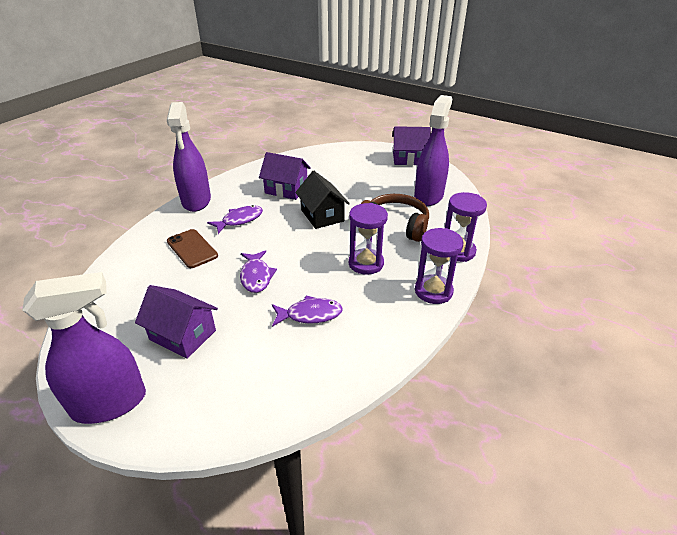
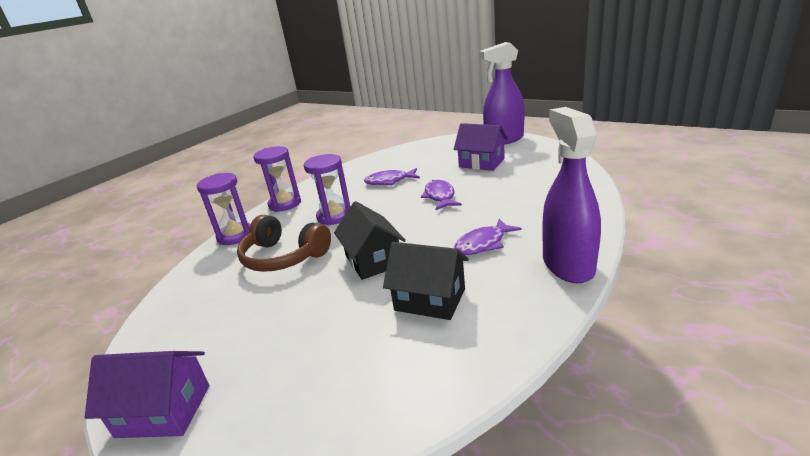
camera: 175 degrees left, 10 degrees down
(192, 249) = (520, 209): brown phone -> none
(286, 189) = (430, 299): purple house -> black house
(428, 196) = (206, 306): purple spray bottle -> none

